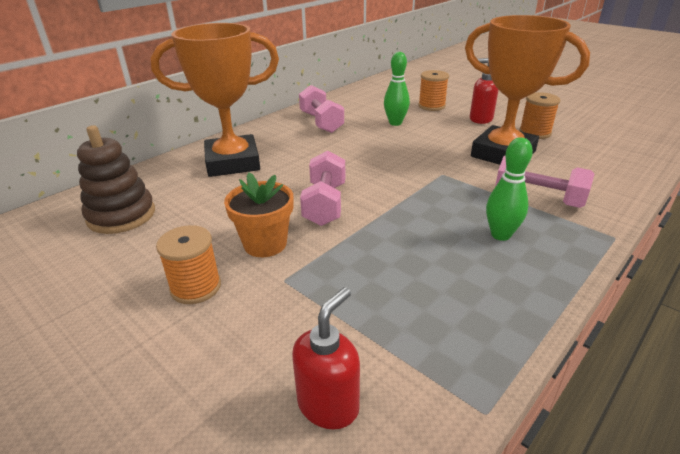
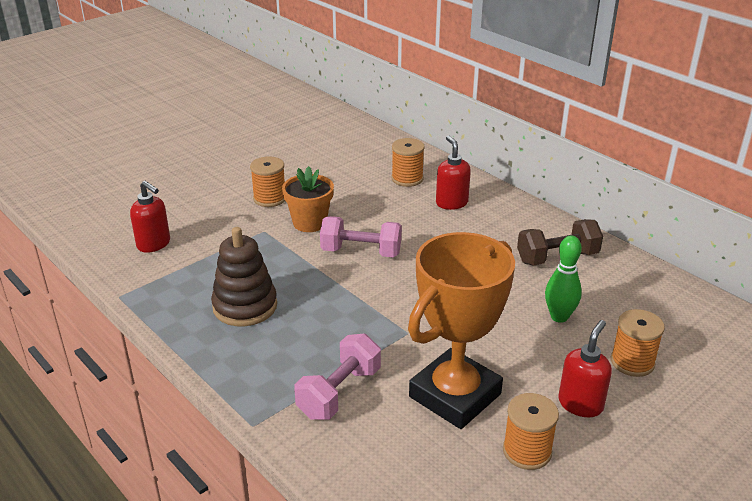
camera: 95 degrees right, 0 degrees up
(121, 215) = (367, 162): brown stacking toy -> brown stacking toy (245, 306)
(175, 187) = (407, 179): none -> orange spool
(232, 162) = (451, 203): orange trophy -> red soap dispenser
(321, 122) = (557, 257): pink dumbbell -> brown dumbbell
(500, 235) = (282, 346): green bowling pin -> none

